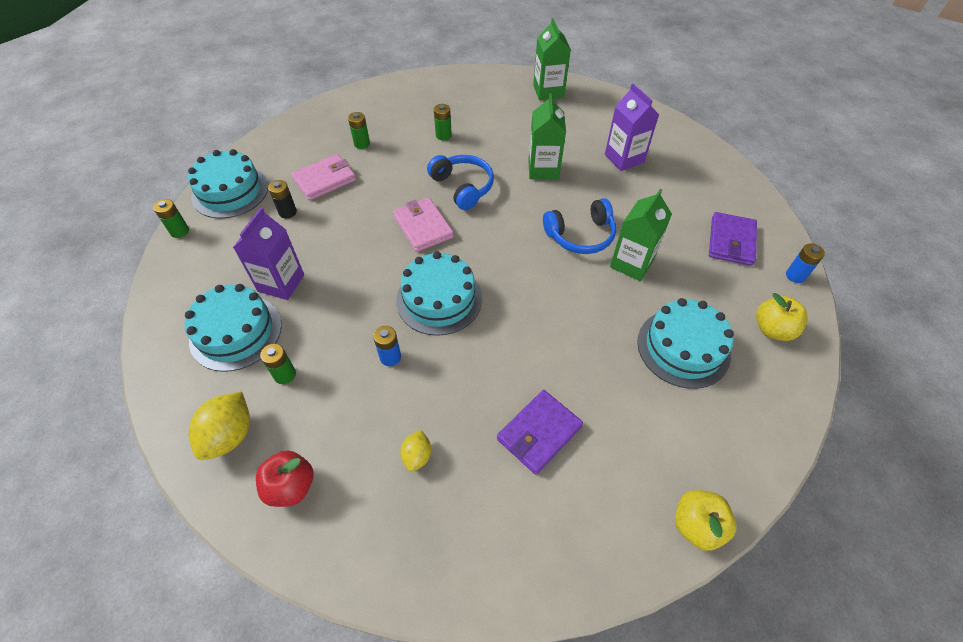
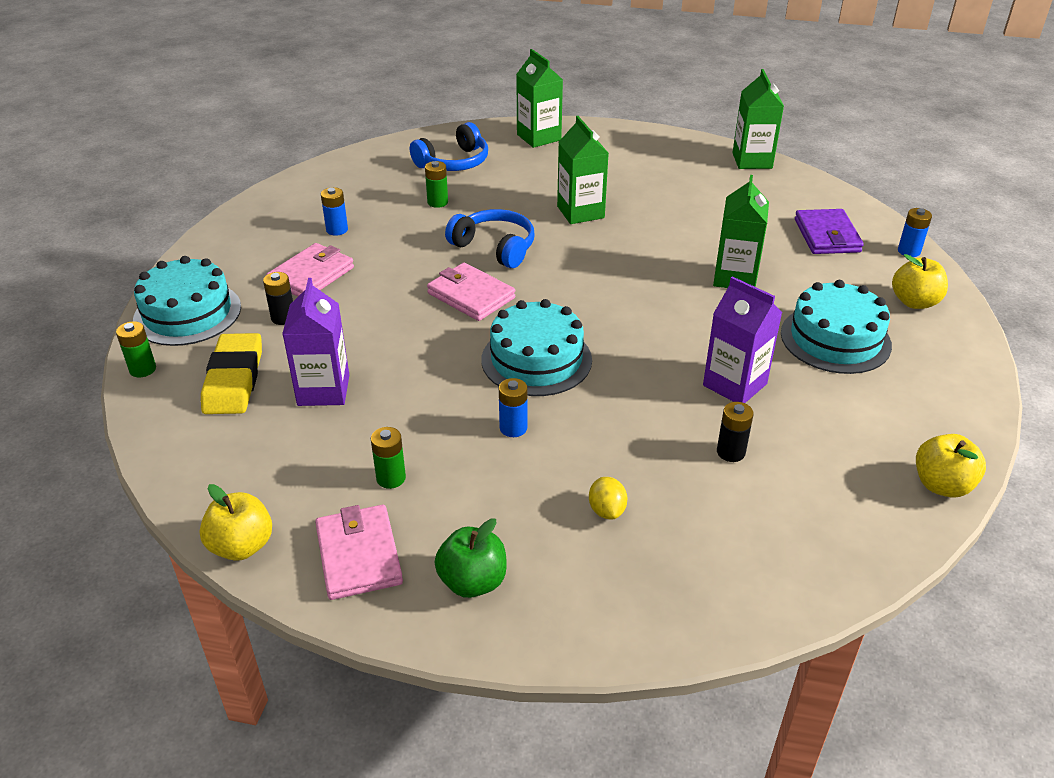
camera: 20 degrees left, 15 degrees down
(162, 400) = (241, 546): none -> yellow apple
(230, 256) = (234, 379): none -> yellow eraser
(230, 435) = (359, 555): yellow lemon -> pink wallet
(236, 332) = (295, 453): turquoise cake -> none
(291, 486) = (472, 581): red apple -> green apple
(362, 144) = (337, 230): green battery -> blue battery
(539, 433) = (730, 452): purple wallet -> black battery
(580, 235) = (663, 264): blue headphones -> blue headphones (454, 162)
(624, 158) = (666, 184): purple carton -> purple carton (734, 384)
(707, 151) = (752, 160): none -> green carton

